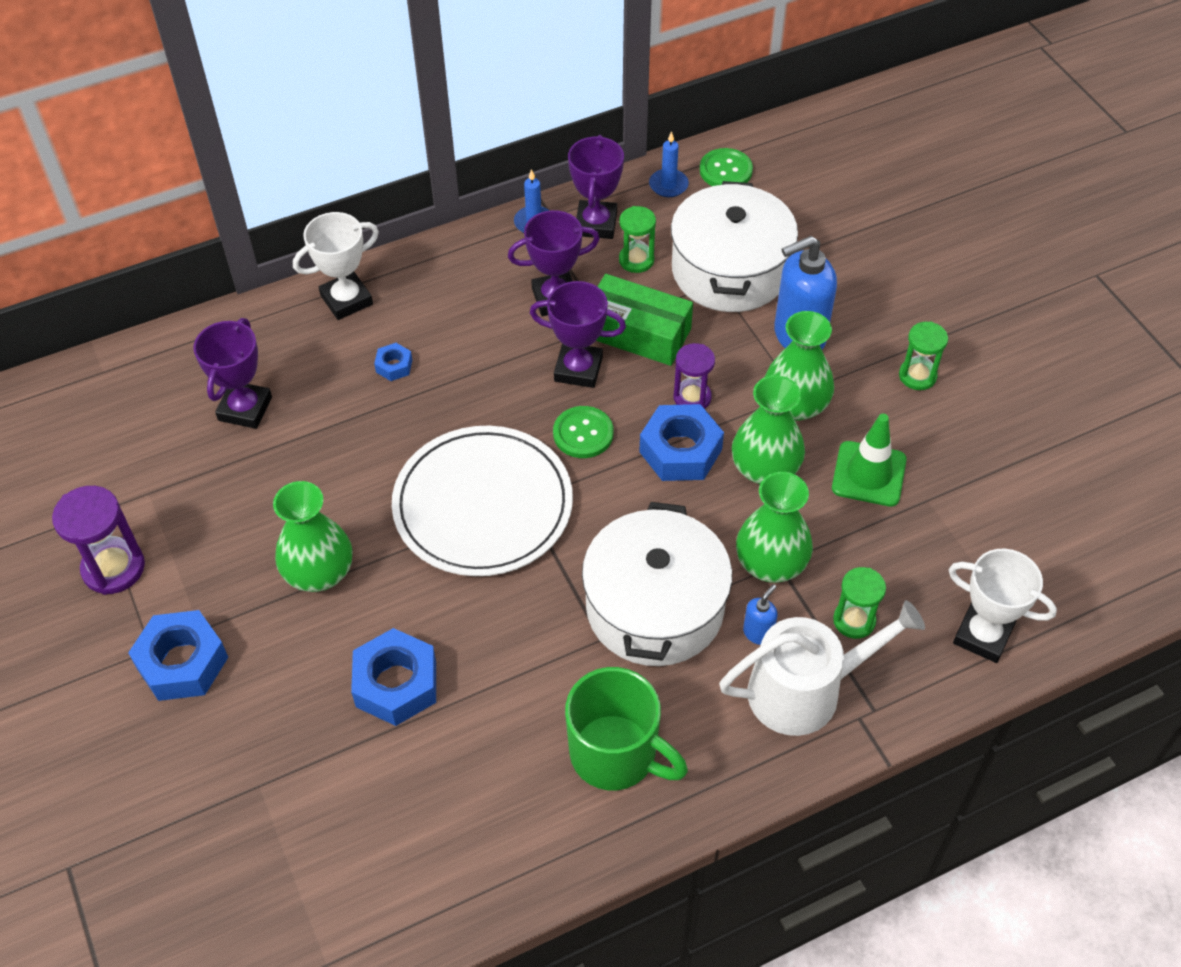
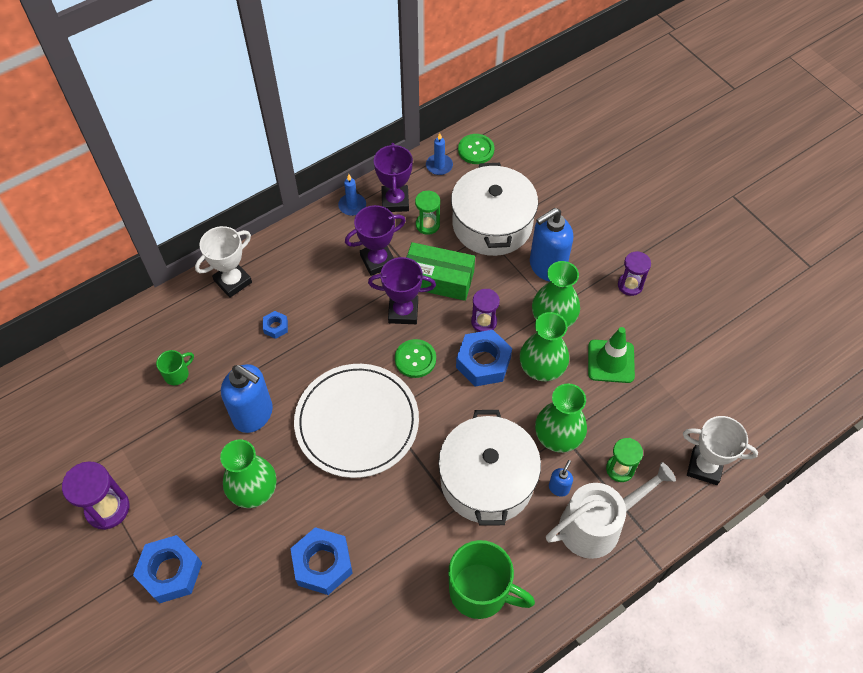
camera: 10 degrees left, 5 degrees up
(245, 409) = (177, 374): purple trophy -> green mug
(339, 475) = (253, 415): none -> blue soap dispenser
(917, 376) = (630, 285): green hourglass -> purple hourglass

